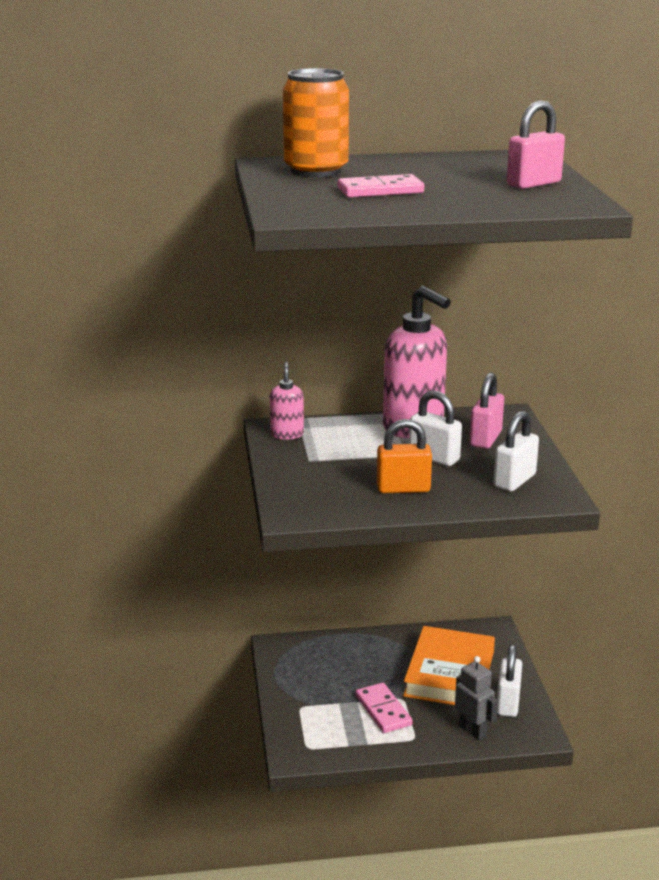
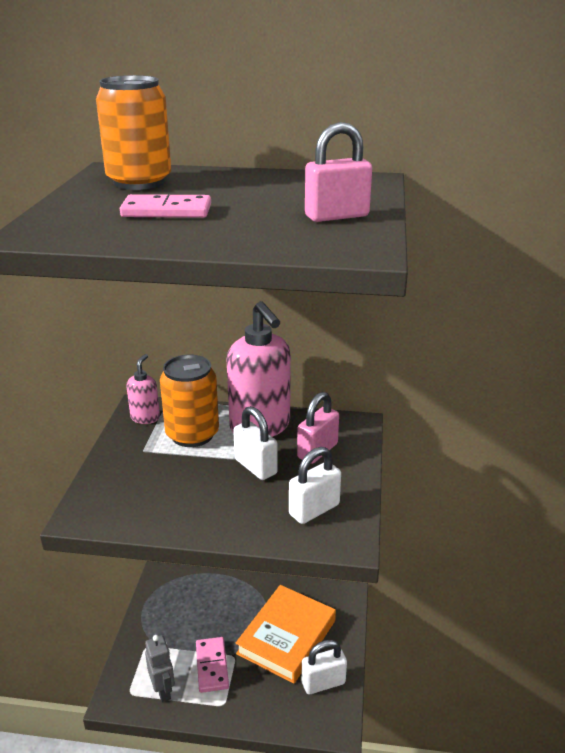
camera: 15 degrees right, 5 degrees up
(349, 441) = (192, 434): none -> orange can
(403, 488) = (203, 501): orange padlock -> none
(472, 731) = (278, 708): grey robot -> grey robot (163, 690)
(508, 703) = (323, 683): white padlock -> white padlock turned 45 degrees clockwise

